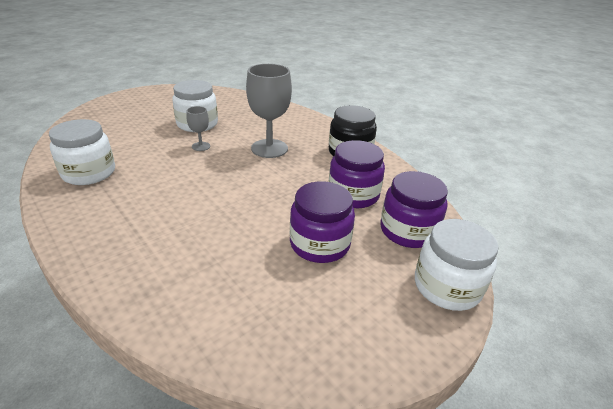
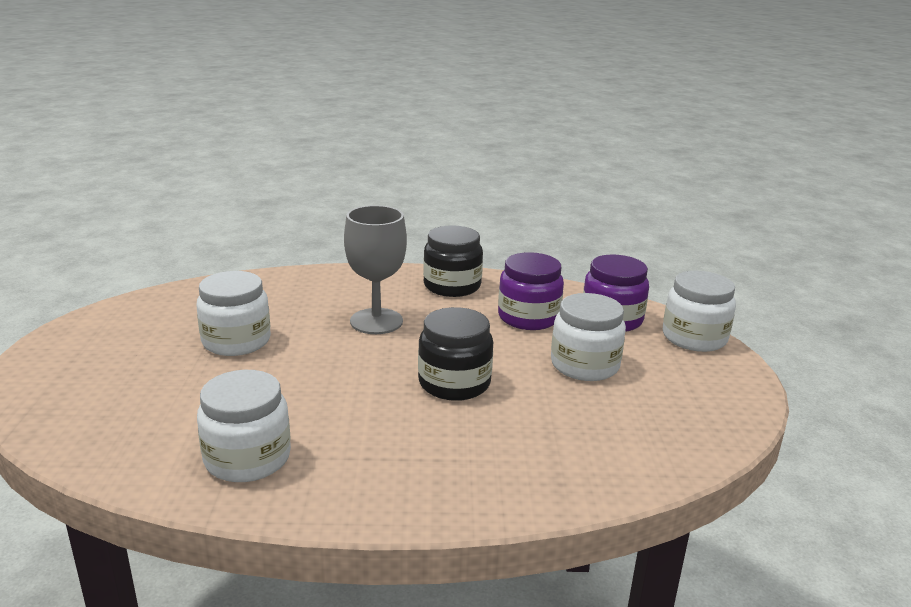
camera: 50 degrees left, 10 degrees down
(201, 146) = (303, 359): grey goblet -> none
(230, 201) = (454, 383): none -> black jar
(319, 244) = (584, 365): purple jar -> white jar

